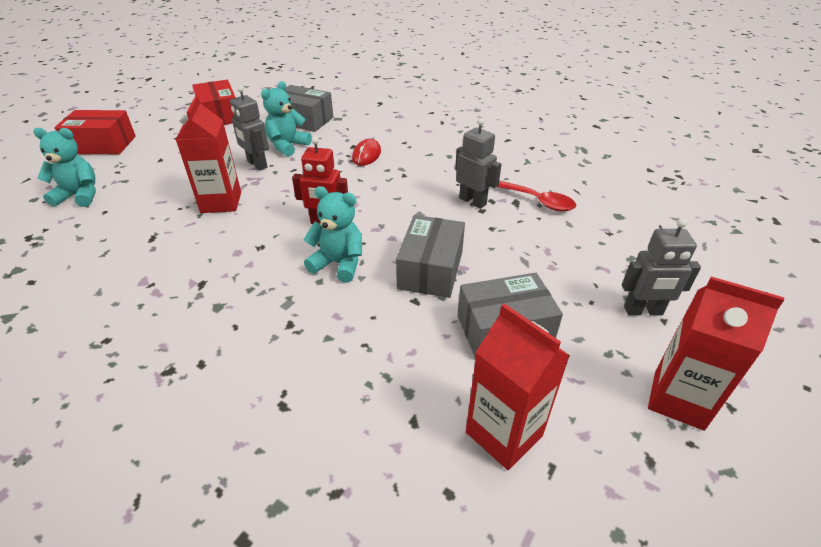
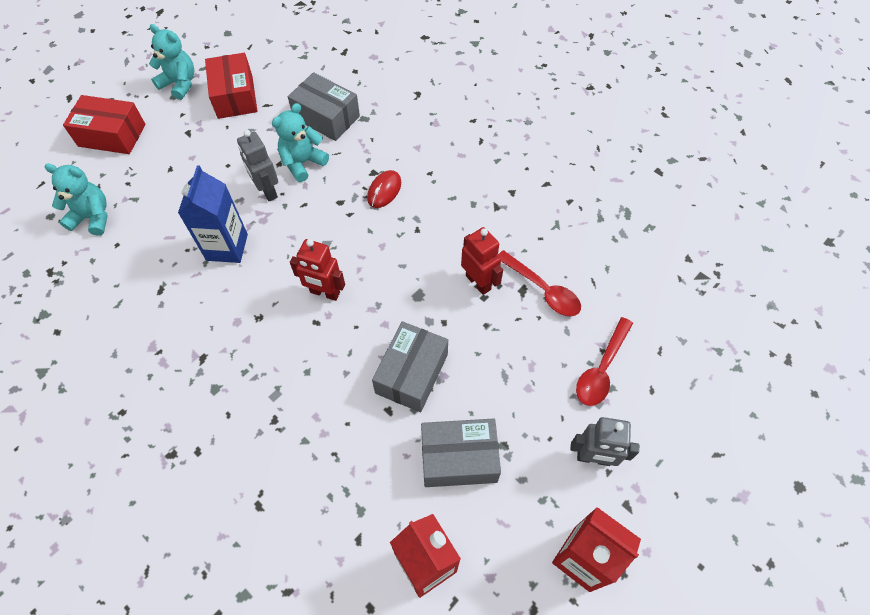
camera: 10 degrees right, 20 degrees up
(221, 202) = (227, 247): red carton -> blue carton
(338, 264) = (328, 352): turquoise teddy bear -> turquoise teddy bear (180, 84)
(473, 201) = (478, 282): grey robot -> red robot
(615, 245) = (601, 369): none -> red spoon

